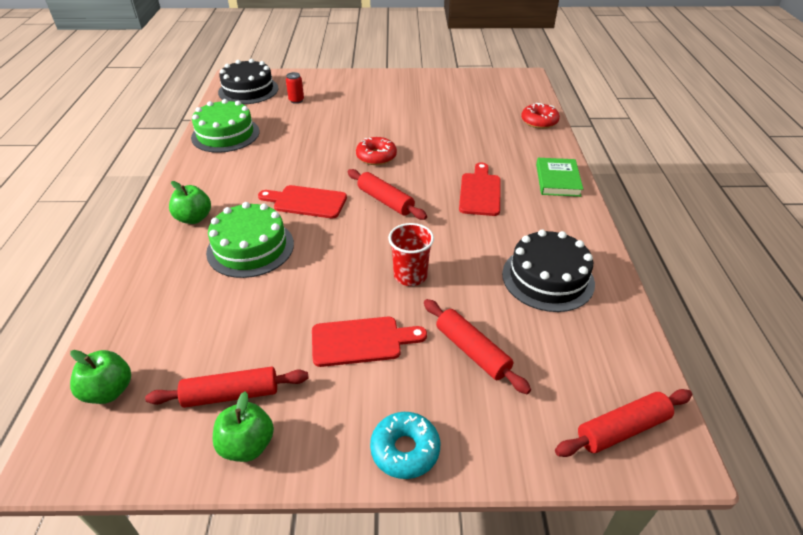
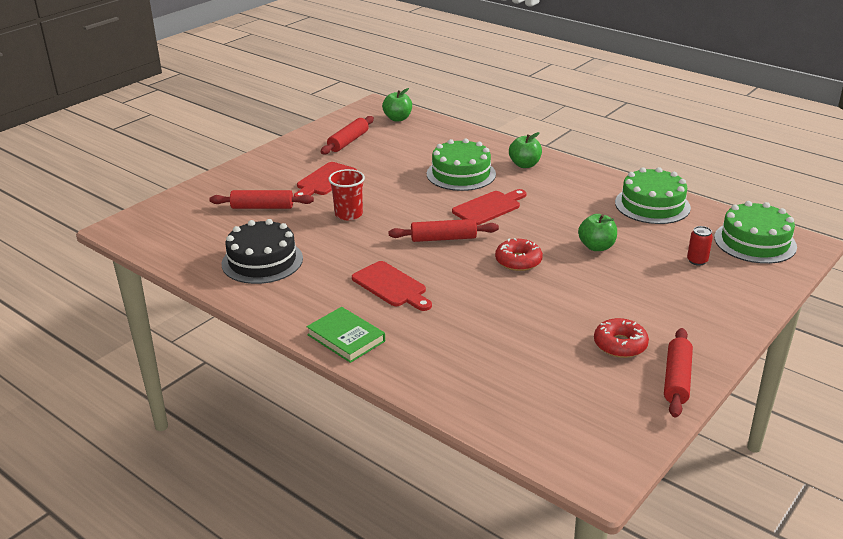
camera: 130 degrees right, 10 degrees down
(247, 445) = (314, 138): green apple -> green apple (596, 247)
(248, 90) = (755, 242): black cake -> green cake
(405, 450) = (247, 168): turquoise donut -> none
(539, 121) = (459, 400): red donut -> red donut (620, 345)
(622, 429) = (151, 223): red rolling pin -> red rolling pin (676, 379)

